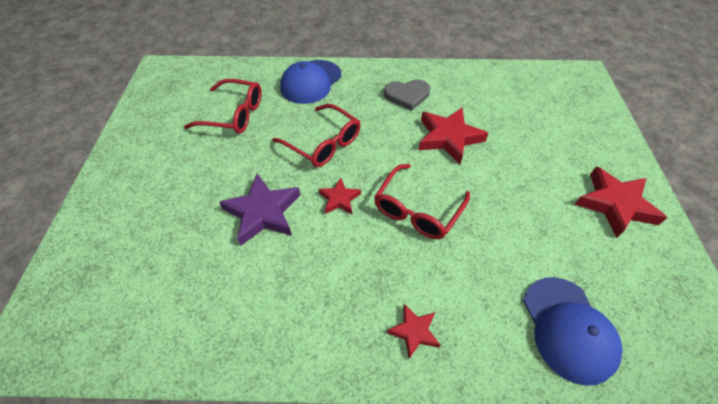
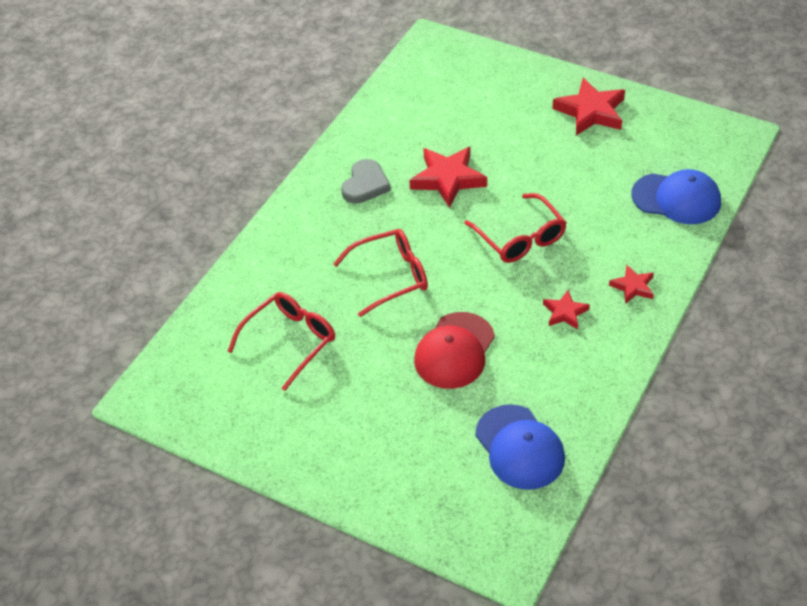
camera: 60 degrees left, 5 degrees down
(263, 212) = (454, 351): purple star -> red cap
(311, 82) = (282, 256): blue cap -> blue cap (519, 447)
(339, 199) = (473, 288): red star -> red star (565, 312)

